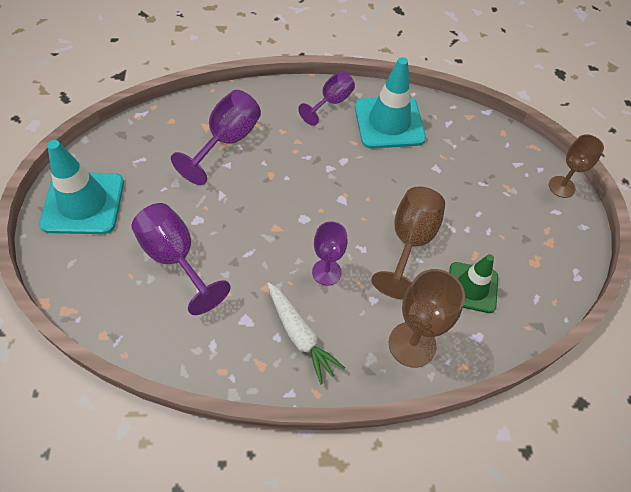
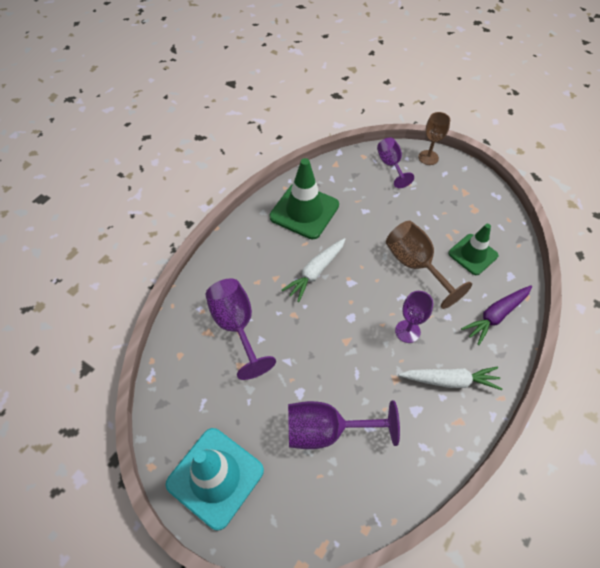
camera: 50 degrees left, 0 degrees up
(329, 166) = (315, 272): none -> white carrot
(331, 102) = (256, 233): purple goblet -> purple goblet (391, 165)
(389, 122) = (304, 211): turquoise traffic cone -> green traffic cone
(412, 344) = (495, 316): brown goblet -> purple carrot

